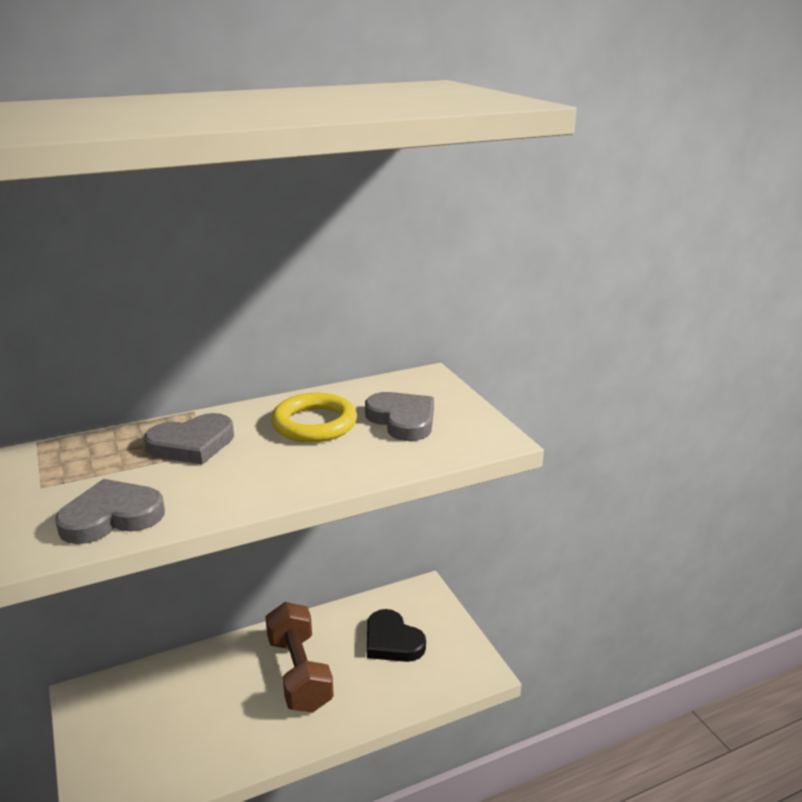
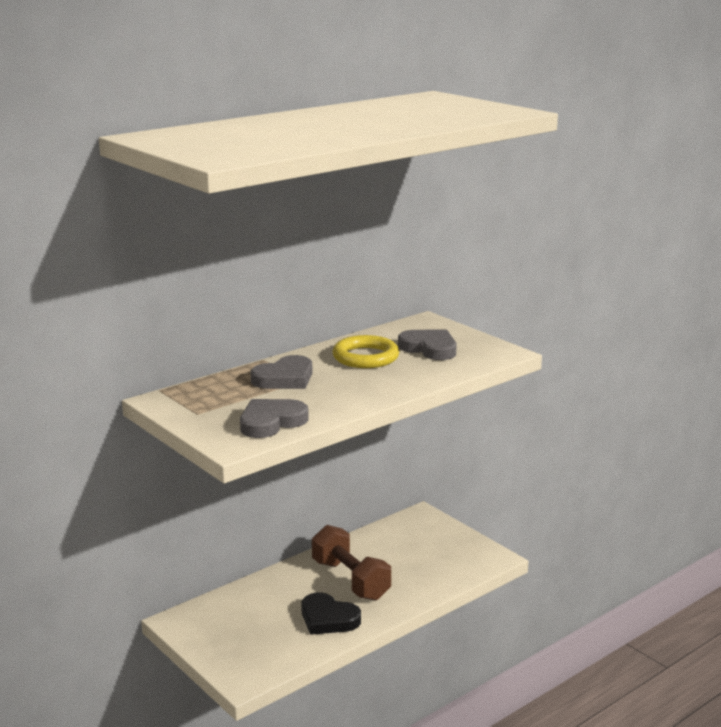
camera: 15 degrees left, 5 degrees down
(392, 641) = (414, 550): black heart -> black heart (328, 618)

